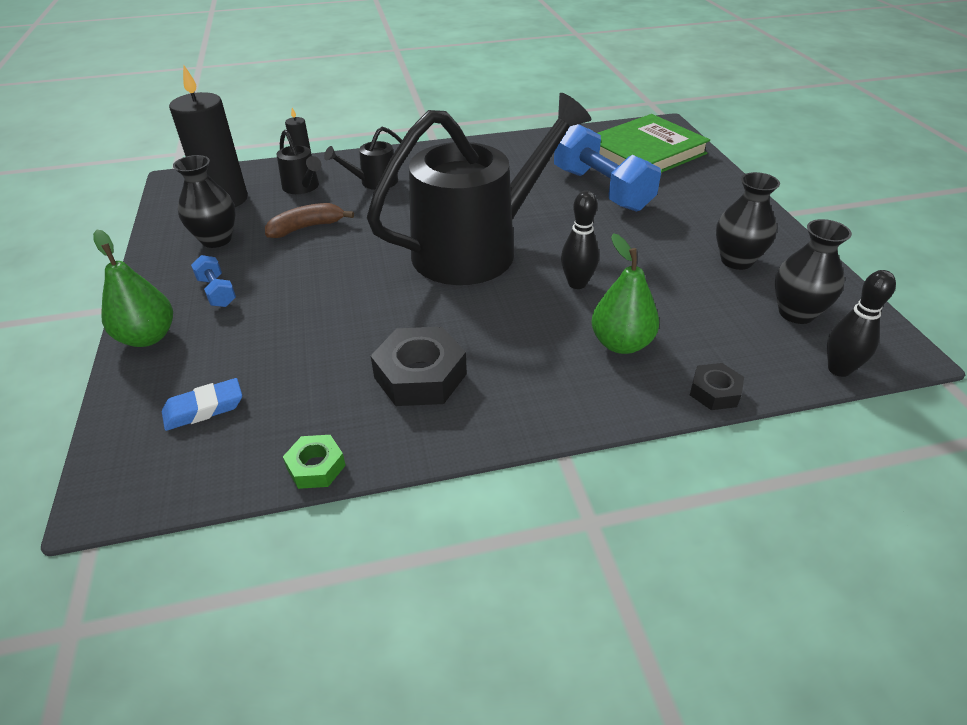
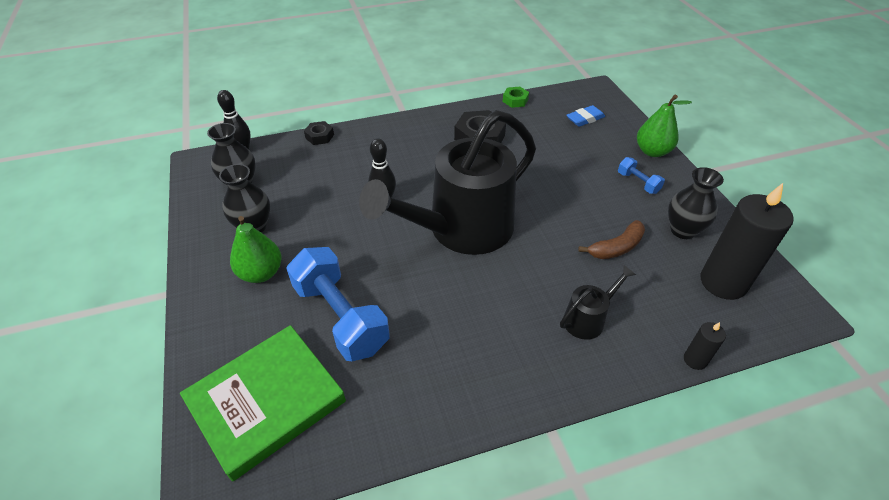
camera: 175 degrees right, 5 degrees up
(303, 187) = (658, 306): black watering can -> none
(621, 343) = (363, 159): green pear -> green pear (261, 273)

